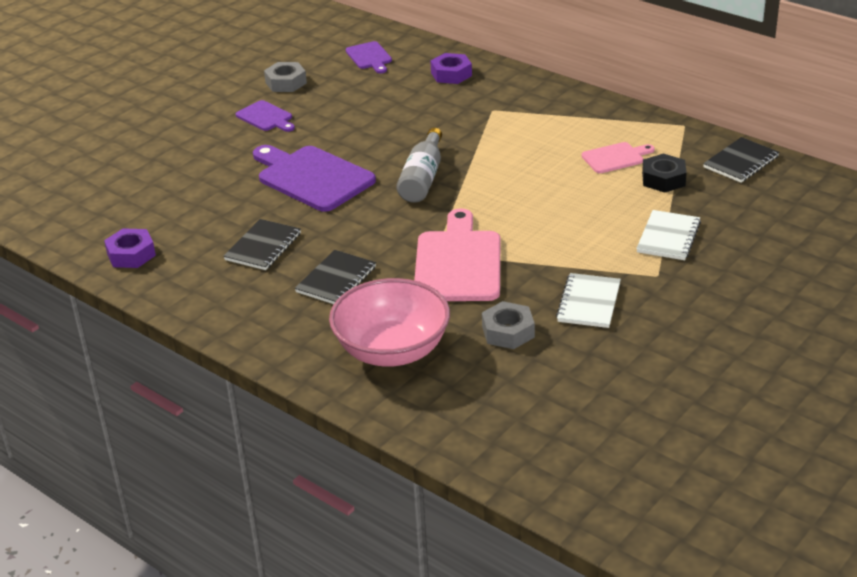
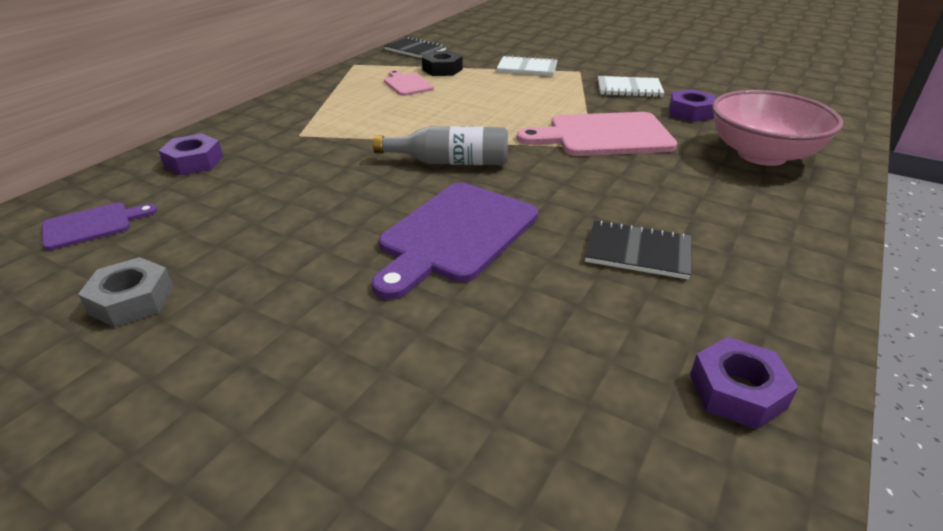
camera: 100 degrees left, 0 degrees up
(266, 117) = (259, 305): purple cutting board -> none
(336, 279) = (673, 193): black notebook -> none
(508, 332) = (690, 112): grey nut -> purple nut

